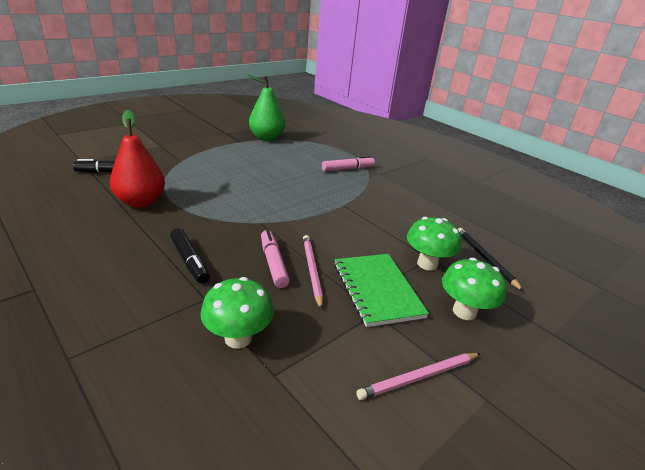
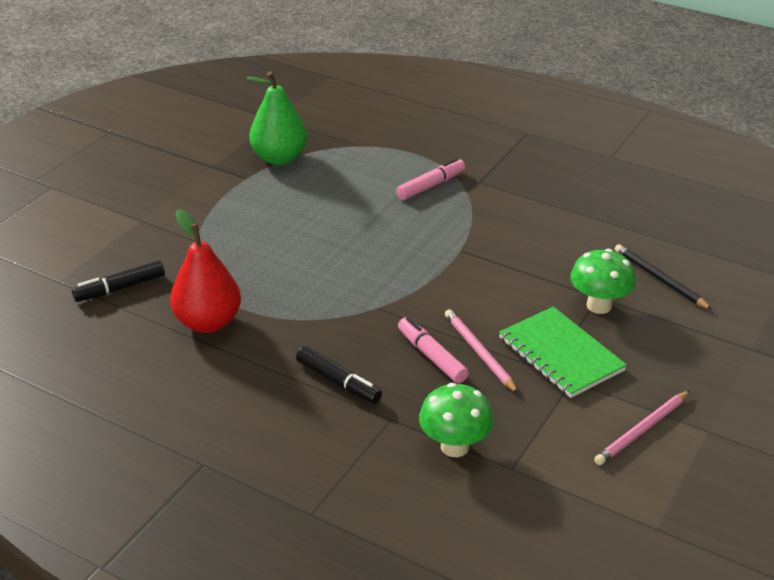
camera: 15 degrees left, 5 degrees up
(464, 311) = (659, 351): green mushroom -> none

